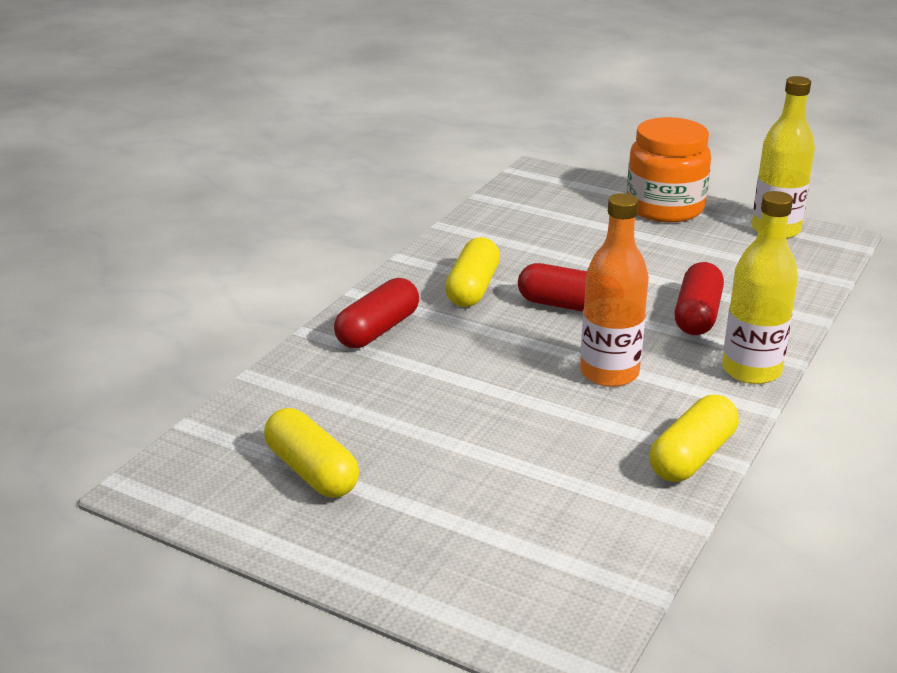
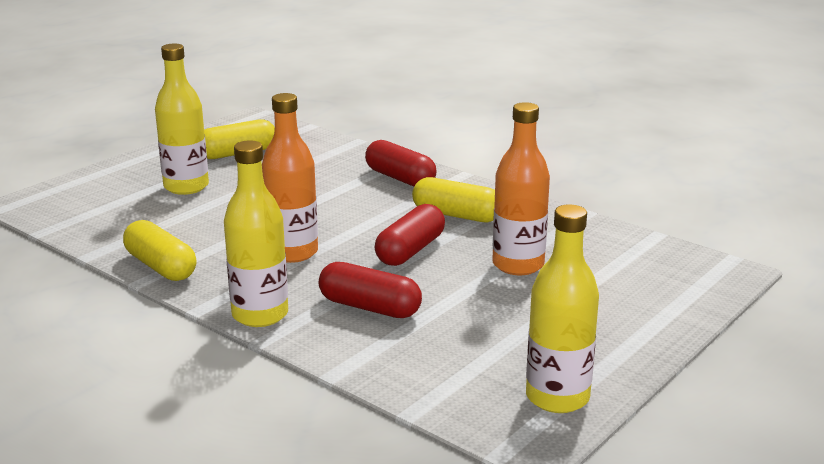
camera: 100 degrees right, 5 degrees down
(451, 492) = (186, 187): none -> yellow bottle
(572, 252) = (518, 265): none -> orange bottle
(665, 208) = (626, 333): orange jar -> none

